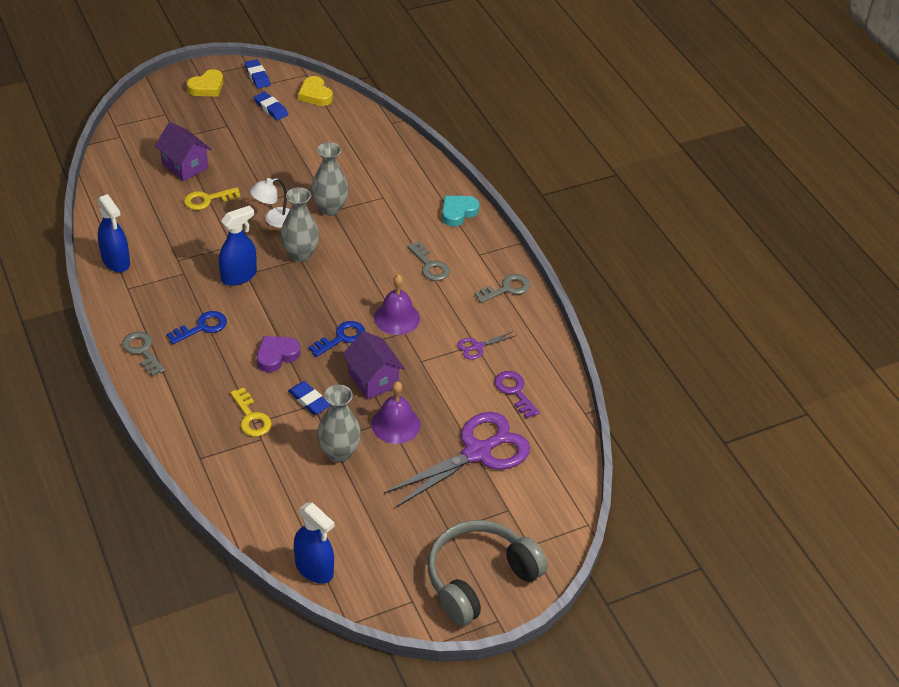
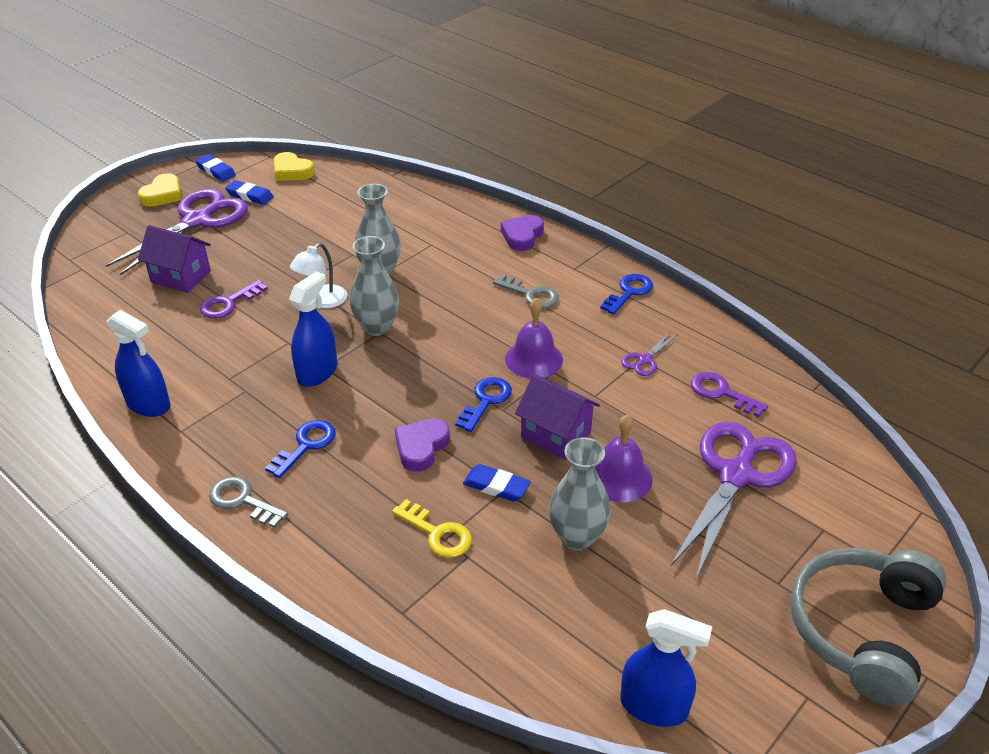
camera: 20 degrees left, 5 degrees down
(207, 200) = (229, 303): yellow key -> purple key
(220, 120) = (197, 221): none -> purple scissors
(458, 212) = (522, 236): turquoise heart -> purple heart
(506, 289) = (629, 292): grey key -> blue key

